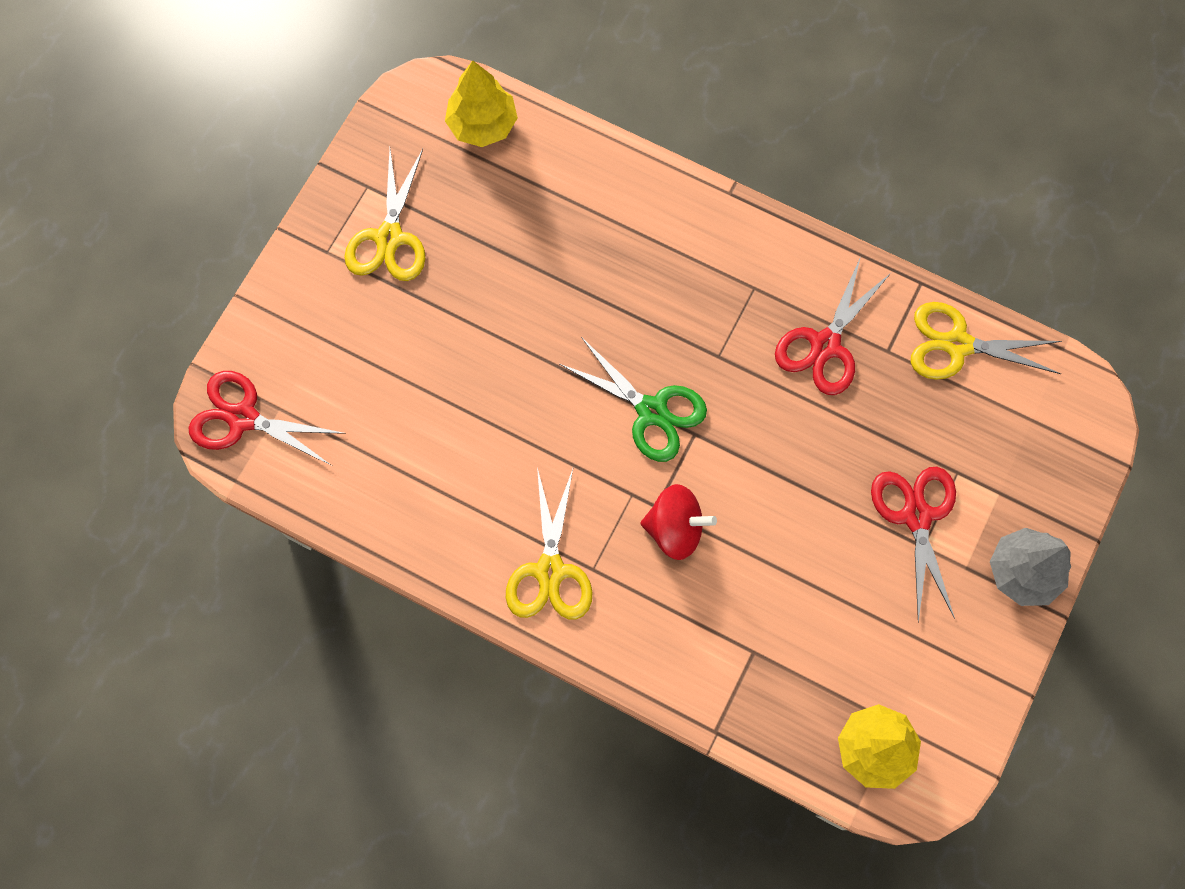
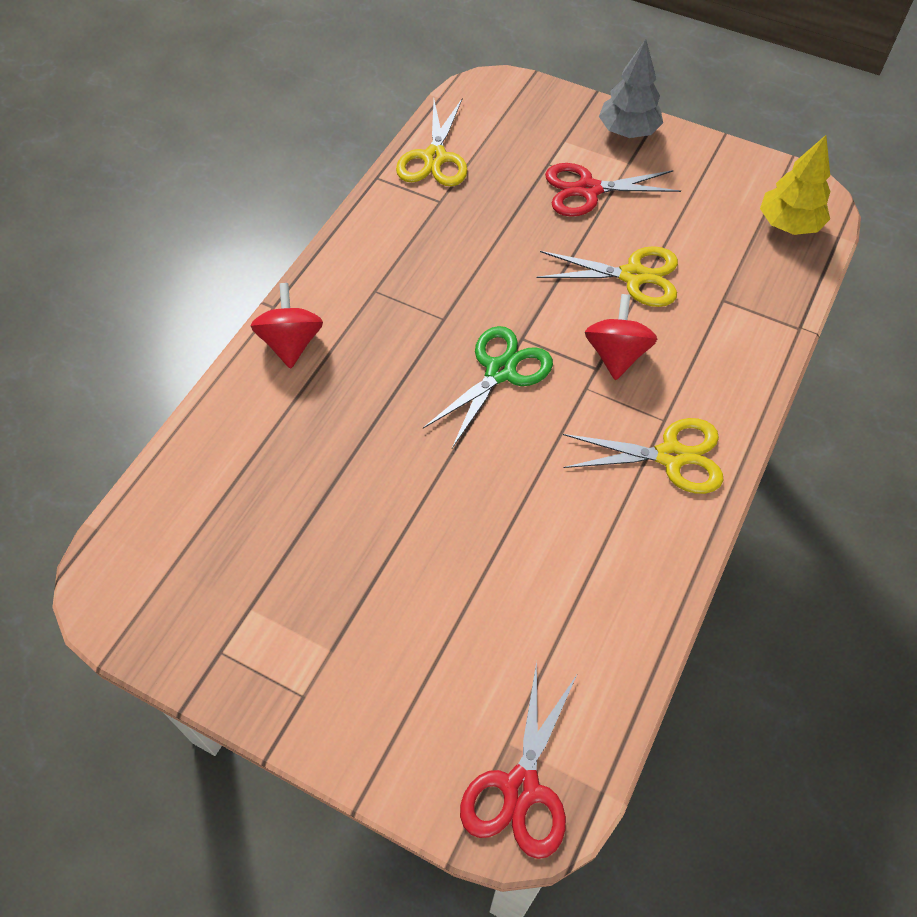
camera: 90 degrees left, 15 degrees down
(389, 238) = (291, 623): yellow scissors -> yellow scissors (633, 276)
(482, 125) = (158, 527): yellow tree -> none
(683, 213) = (291, 343): none -> red spinning top
(825, 345) = (433, 242): red scissors -> none

